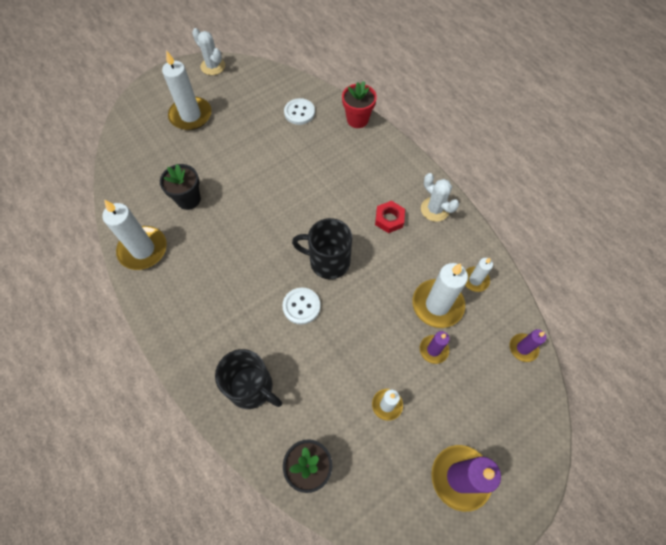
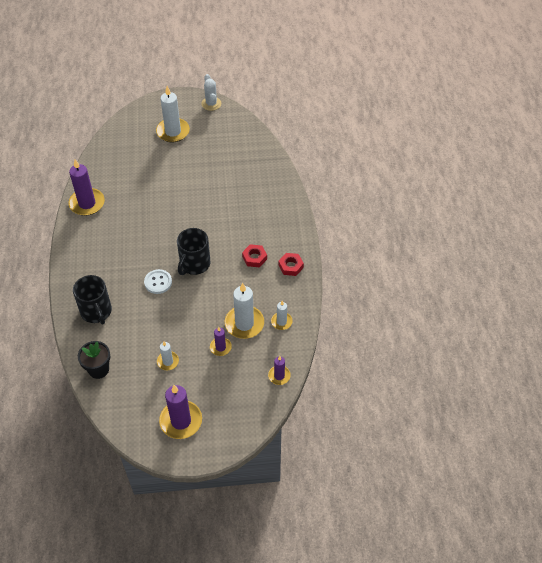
camera: 30 degrees right, 10 degrees down
(143, 249) = (87, 203): white candle -> purple candle
(188, 199) = (134, 186): black flower pot -> none
(299, 112) = (247, 161): white button -> none
(328, 261) = (194, 264): black mug -> black mug turned 105 degrees counterclockwise
(357, 119) = (284, 183): red flower pot -> none
(435, 209) = (291, 266): white cactus -> red nut

